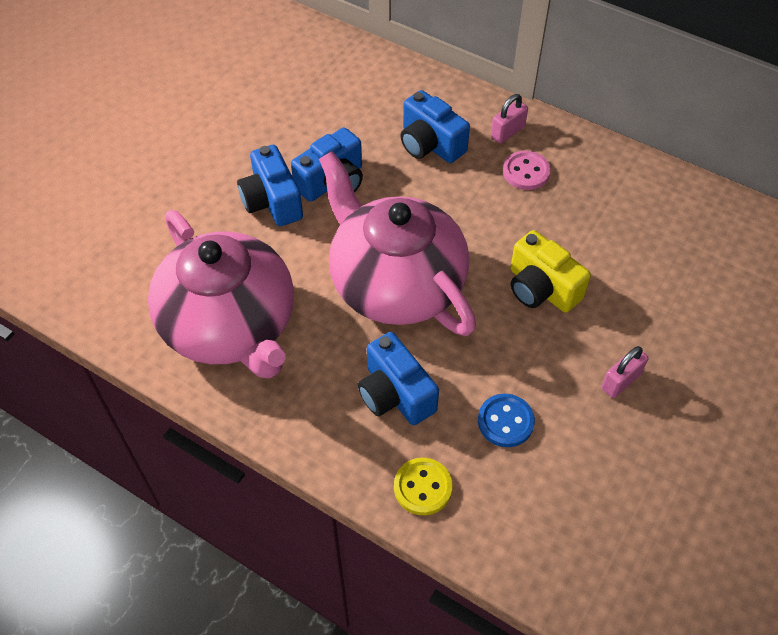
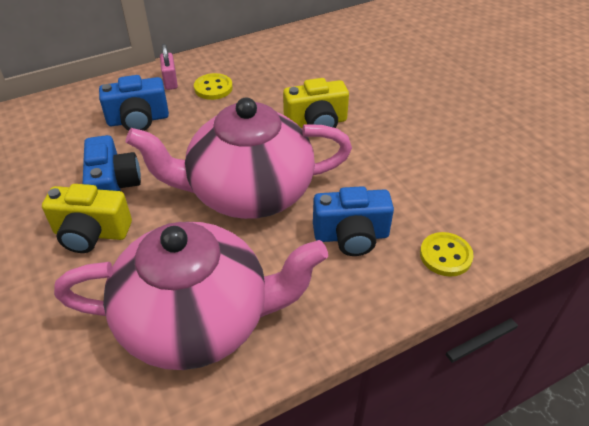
camera: 60 degrees left, 10 degrees down
(272, 201) = (91, 233): blue camera -> yellow camera
(505, 421) = (414, 186): blue button -> none
(526, 172) = (213, 88): pink button -> yellow button
(621, 381) = (416, 121): pink padlock -> none

